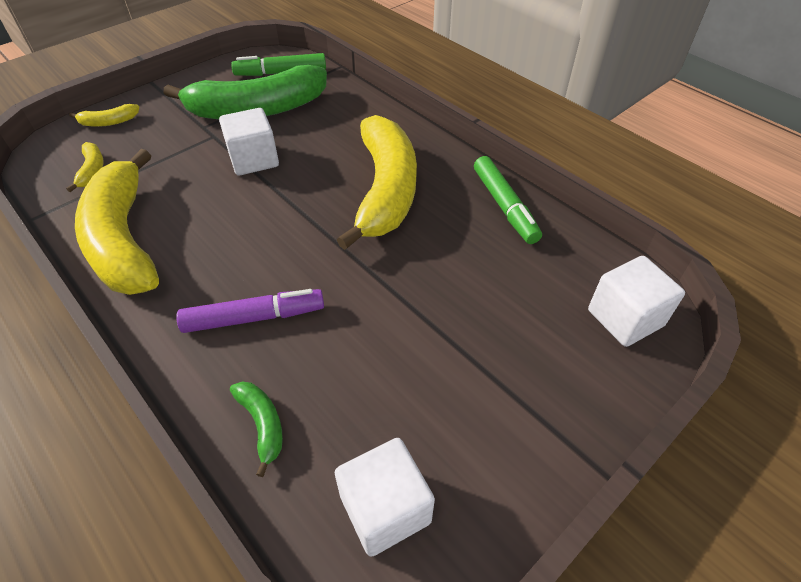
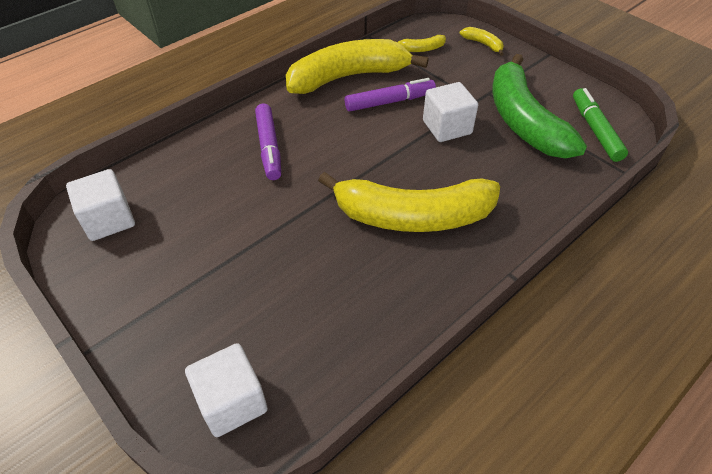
camera: 90 degrees right, 0 degrees up
(109, 122) = (483, 44): yellow banana -> yellow banana turned 150 degrees clockwise
(193, 201) = (390, 102): none -> purple marker
(262, 424) = (183, 160): green banana -> none
(504, 206) = (395, 313): green marker -> none

